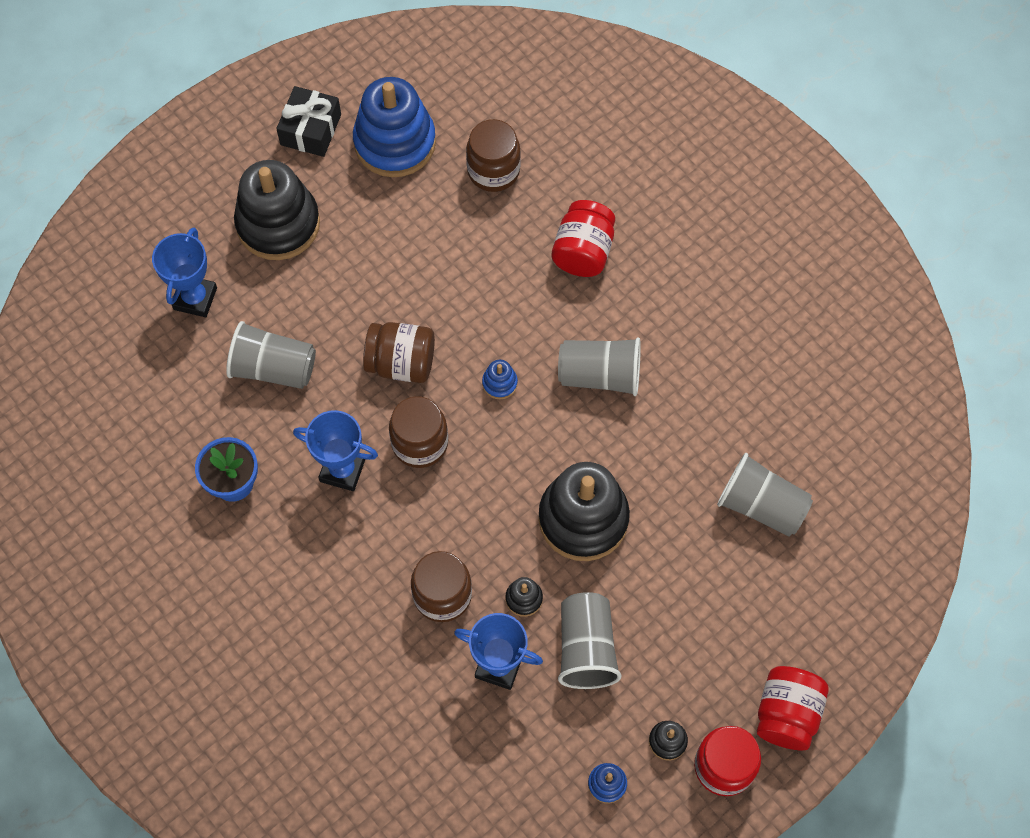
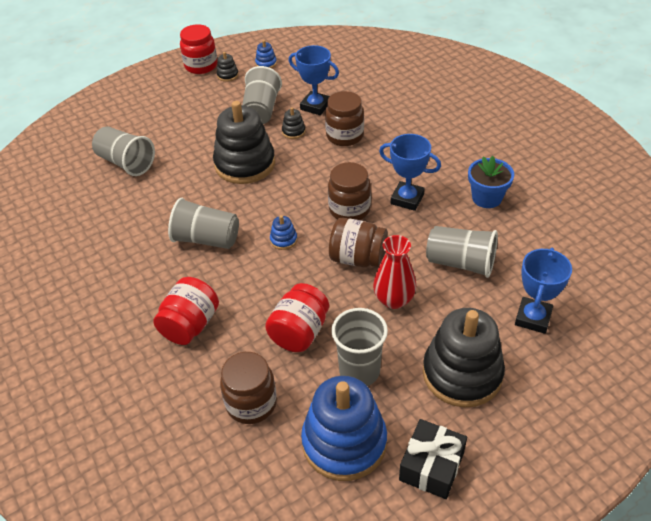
camera: 170 degrees left, 20 degrees down
(354, 307) = (394, 299): none -> red vase
(386, 216) = (359, 371): none -> grey cup
(787, 714) = (157, 81): red jar -> red jar (299, 332)

